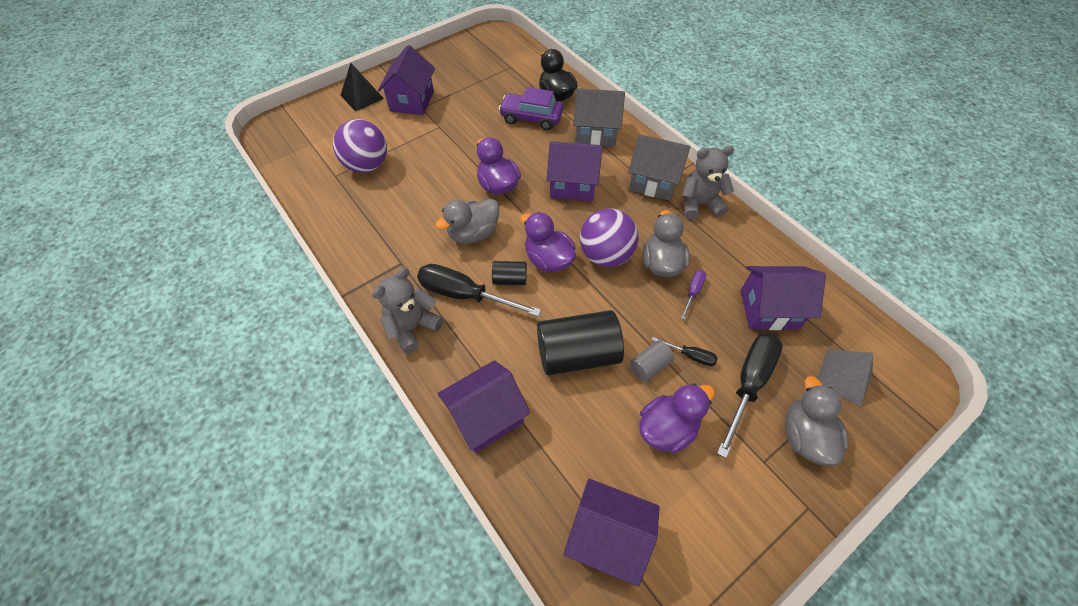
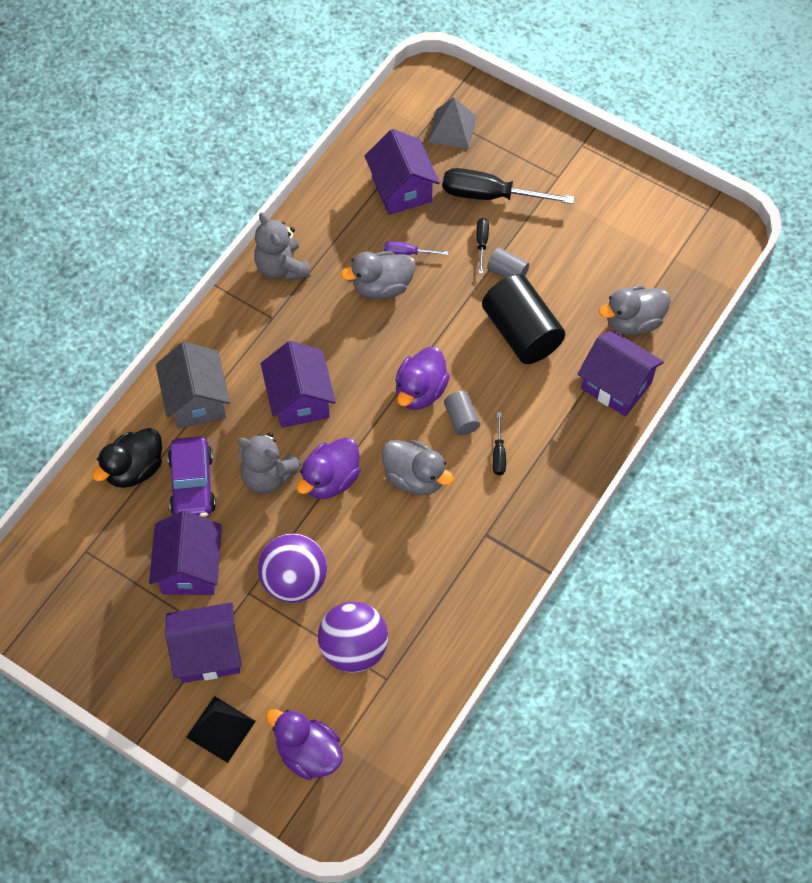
camera: 110 degrees left, 5 degrees up
(412, 327) = (557, 486): grey teddy bear -> grey teddy bear (268, 476)
(464, 295) = (499, 454): black screwdriver -> black screwdriver, size x0.48
(510, 279) = (461, 419): black cylinder -> grey cylinder
(605, 255) = (392, 339): purple ball -> purple ball (294, 581)
(607, 536) = (668, 269): purple house -> purple house (190, 568)
(653, 182) = (263, 318): grey house -> none
(667, 428) = (561, 247): purple duck -> purple duck (308, 753)
(804, 436) = (522, 152): grey duck -> grey duck (633, 322)

